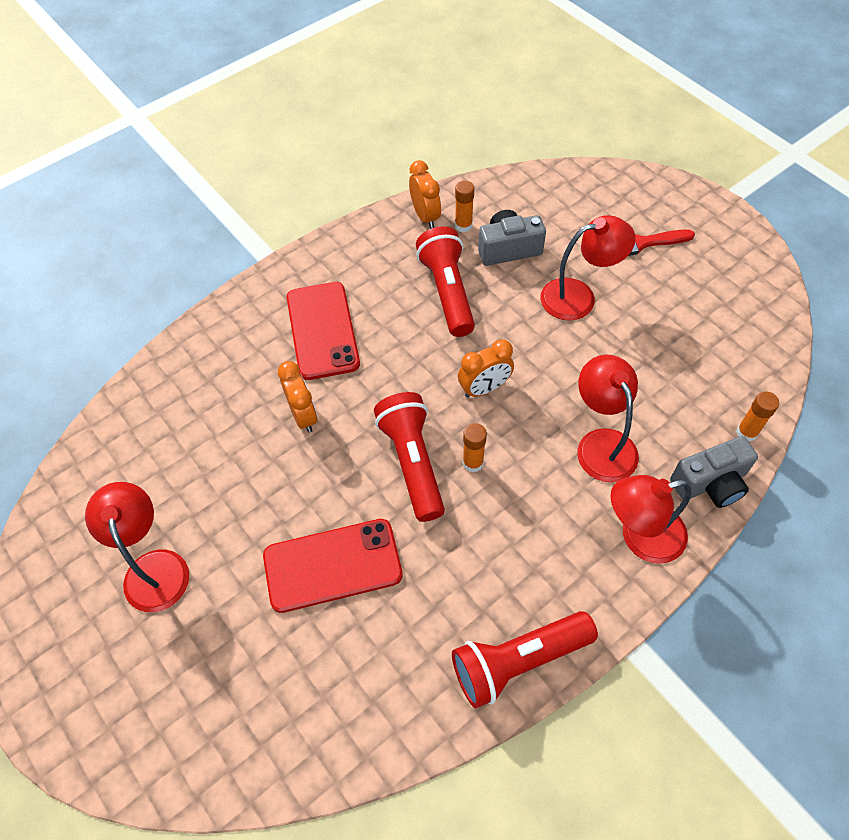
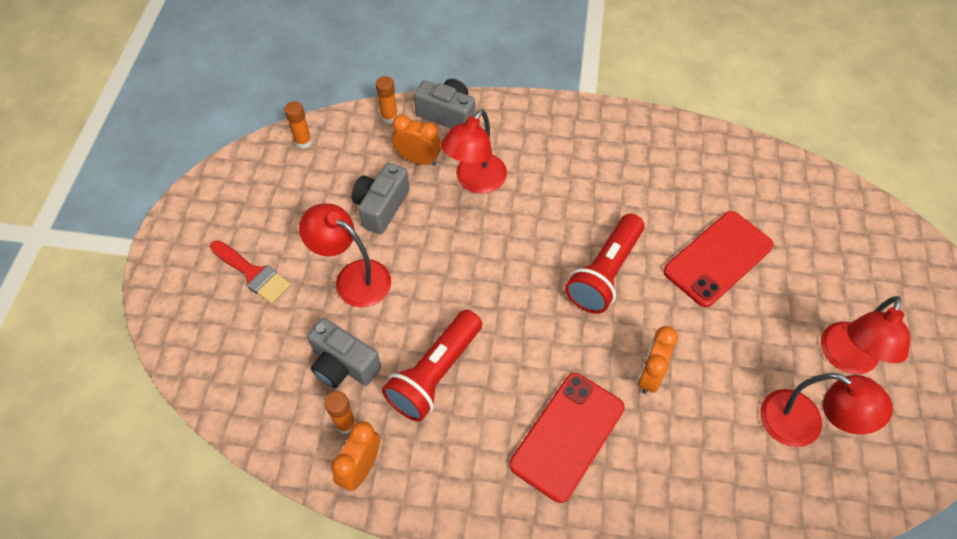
camera: 135 degrees left, 0 degrees up
(332, 565) = (718, 258): red phone -> red phone turned 75 degrees counterclockwise
(473, 463) = (566, 239): orange glue stick -> orange glue stick (303, 142)
(484, 388) = (501, 276): orange clock -> orange clock (418, 160)
(518, 661) = (655, 132): red flashlight -> none
(635, 357) = (381, 207): none -> grey camera
(640, 537) = (521, 125): red lamp -> red lamp (803, 425)

